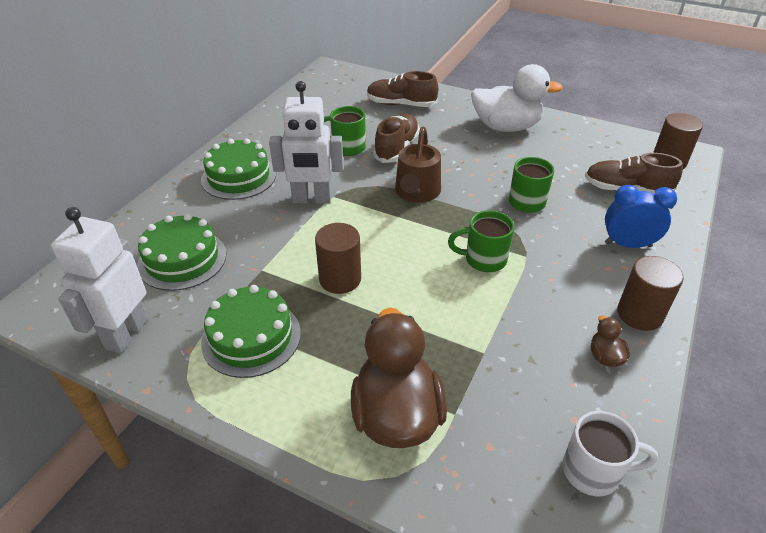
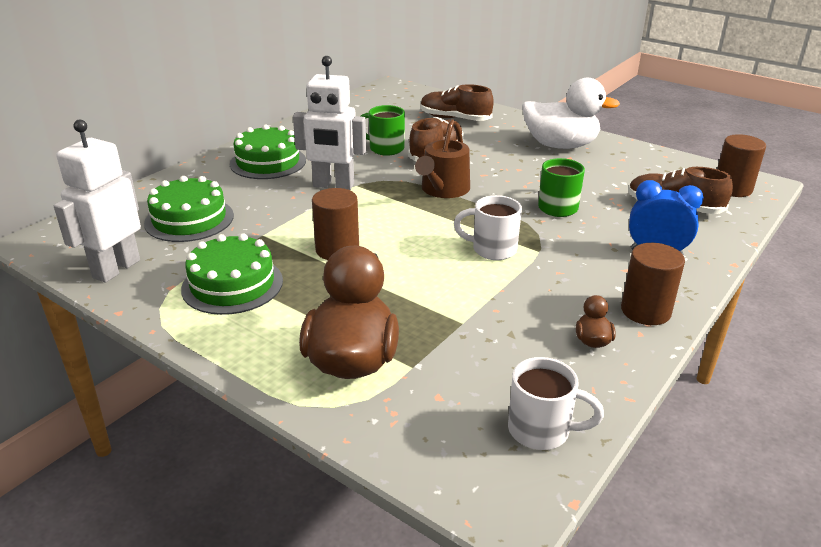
camera: 10 degrees right, 10 degrees down
(483, 260) = (492, 249): green mug -> white mug

